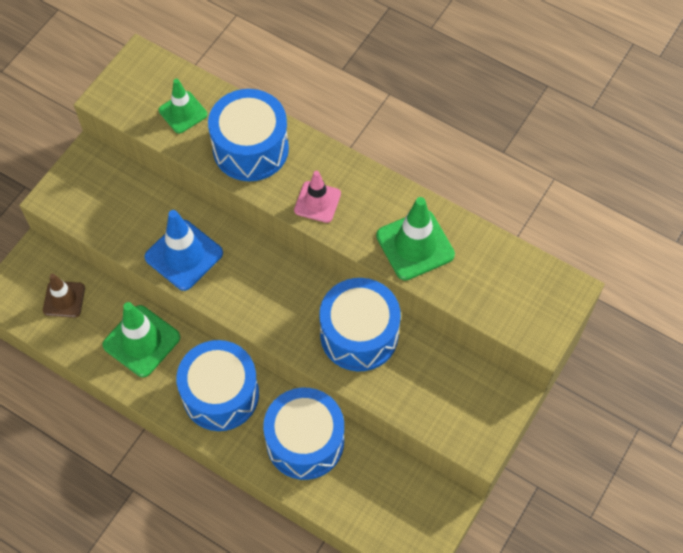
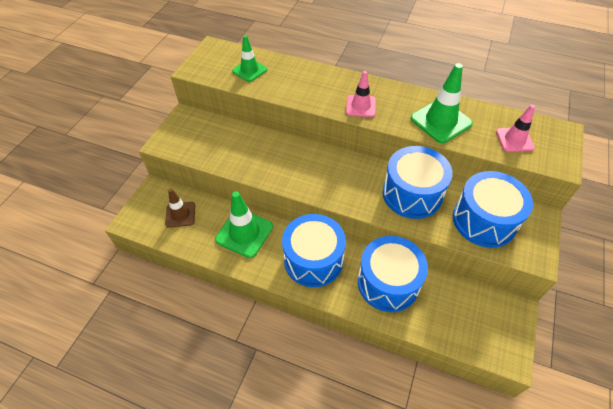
camera: 10 degrees left, 10 degrees down
(184, 255) = (267, 163): blue traffic cone -> none
(250, 148) = (303, 83): blue drum -> blue drum (484, 220)
(499, 291) = (514, 140): none -> pink traffic cone

